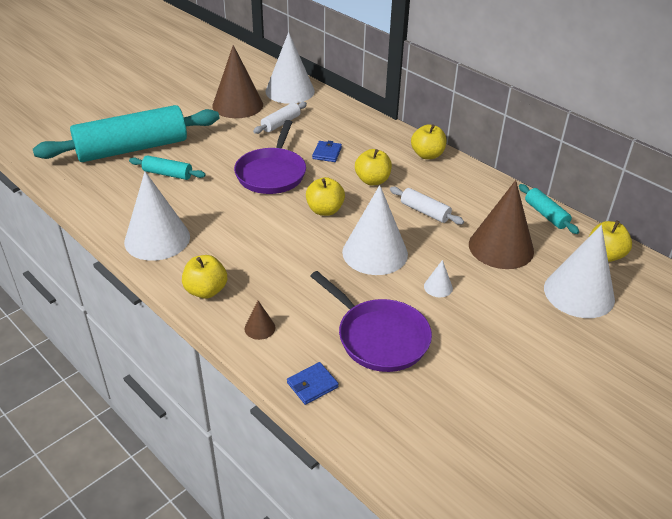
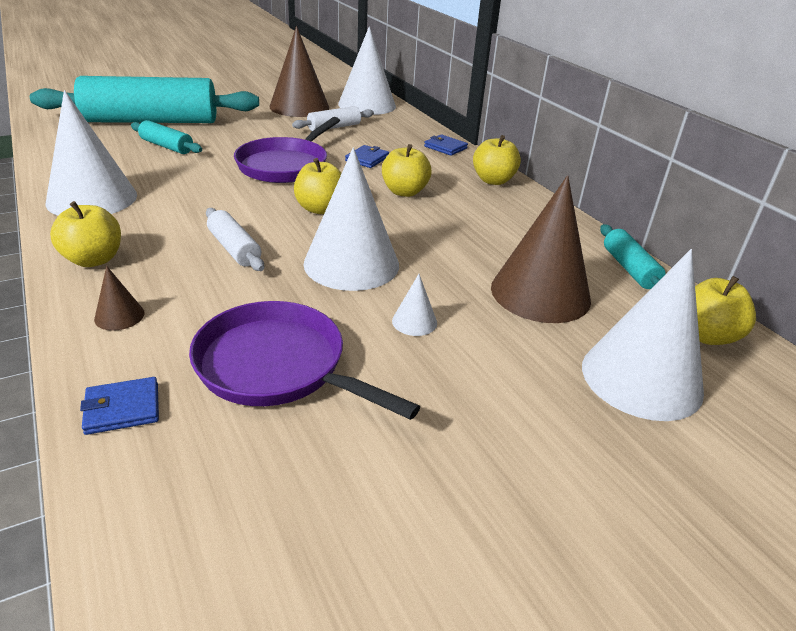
camera: 15 degrees right, 5 degrees down
(376, 127) = (445, 147): none -> blue wallet
(379, 337) = (278, 366): purple pan -> purple pan turned 150 degrees clockwise
(425, 212) = (452, 234): white rolling pin -> white rolling pin (234, 249)

